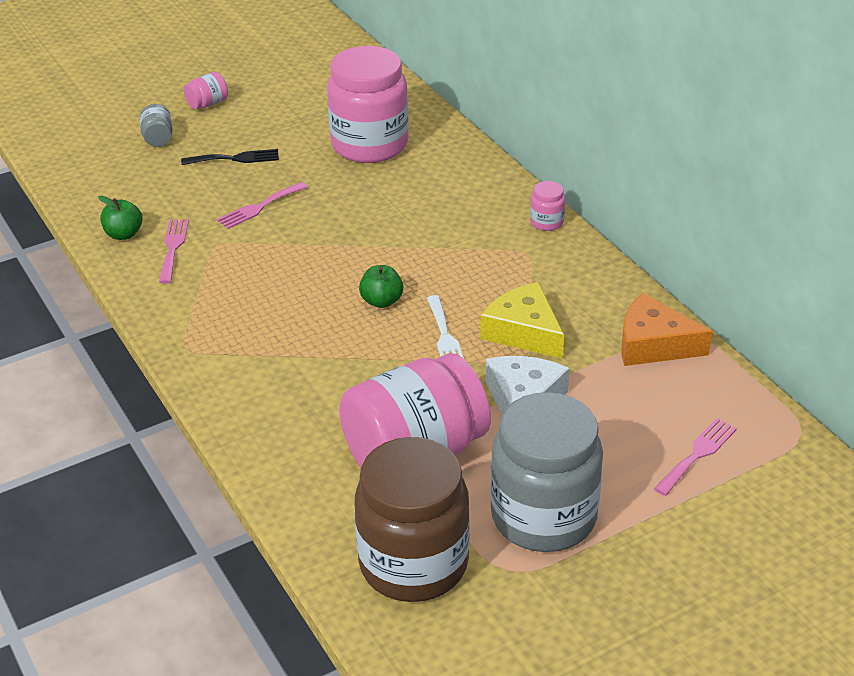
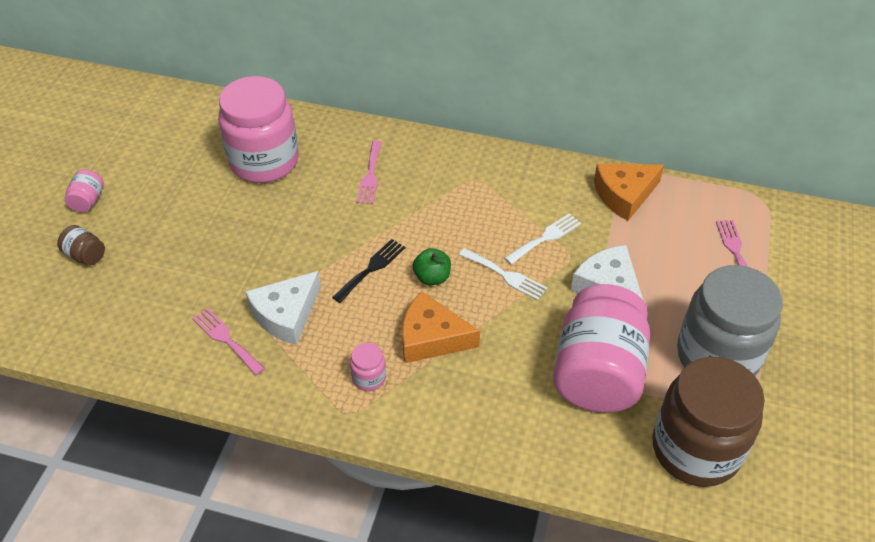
camera: 45 degrees left, 10 degrees up
(124, 234) = (170, 355): green apple -> none
(158, 139) = (85, 255): grey jar -> brown jar
(235, 158) = (175, 234): black fork -> black fork (371, 268)
(235, 258) = (286, 315): none -> white cheese
(259, 207) = (248, 262): pink fork -> pink fork (370, 175)
(318, 341) = (431, 338): none -> orange cheese
(524, 332) = (545, 238): yellow cheese -> white fork
(547, 222) = (458, 149): pink jar -> pink jar (369, 378)

